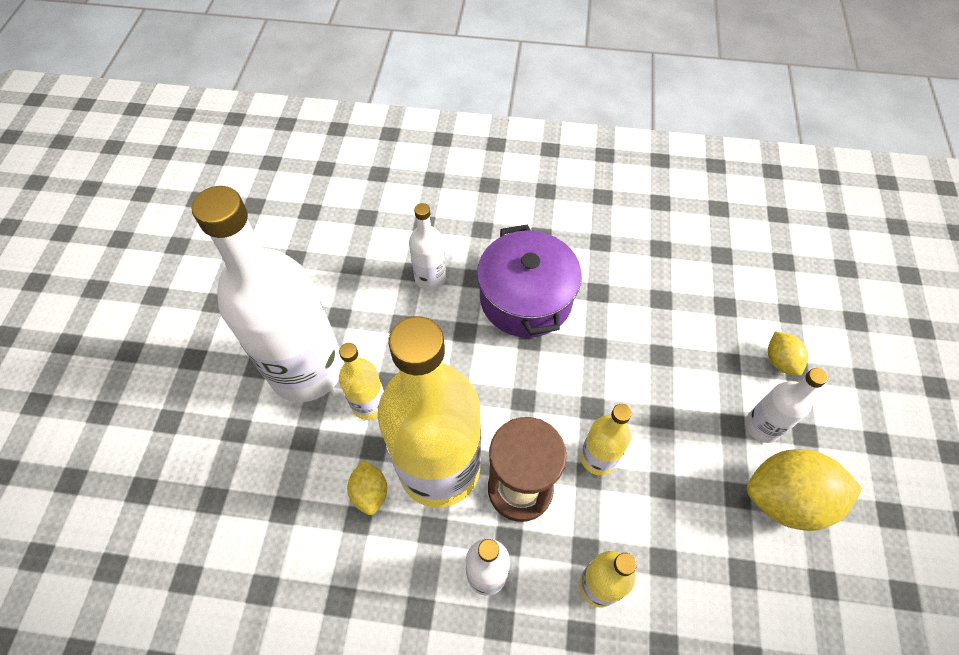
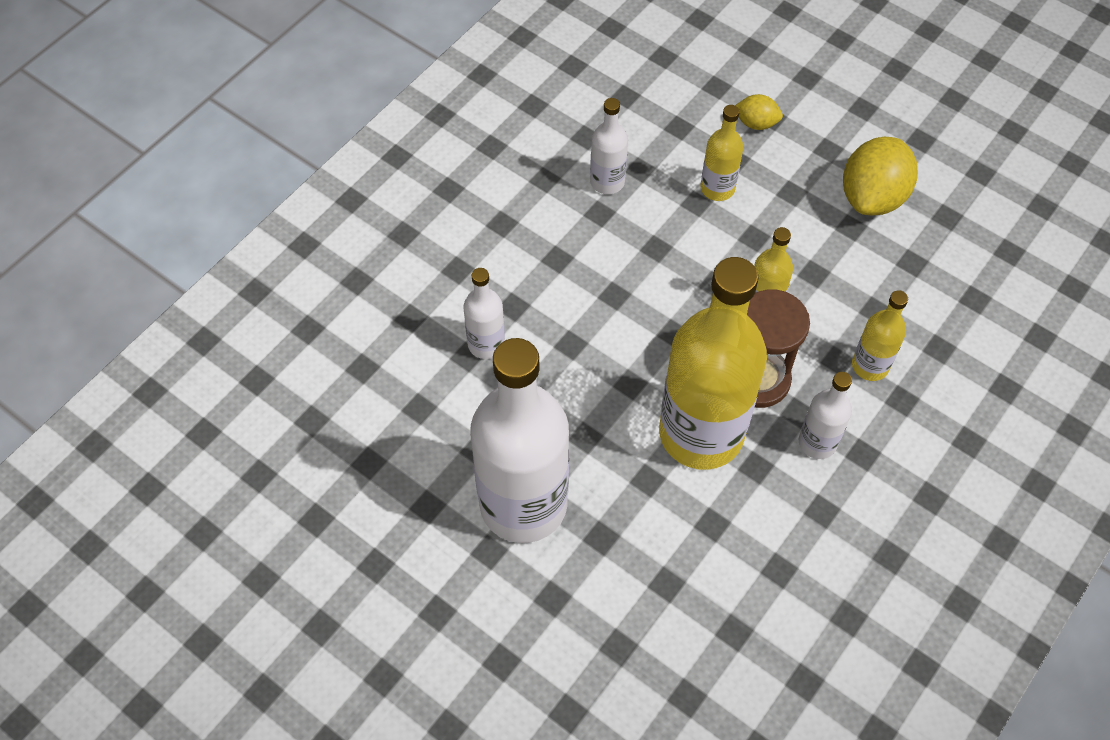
camera: 60 degrees left, 0 degrees up
(369, 404) = (599, 464): yellow bottle -> yellow bottle (717, 188)
(370, 492) = (691, 502): yellow lemon -> none
(526, 299) = (567, 274): purple pot -> none
(762, 426) = (805, 173): white bottle -> white bottle (607, 182)

